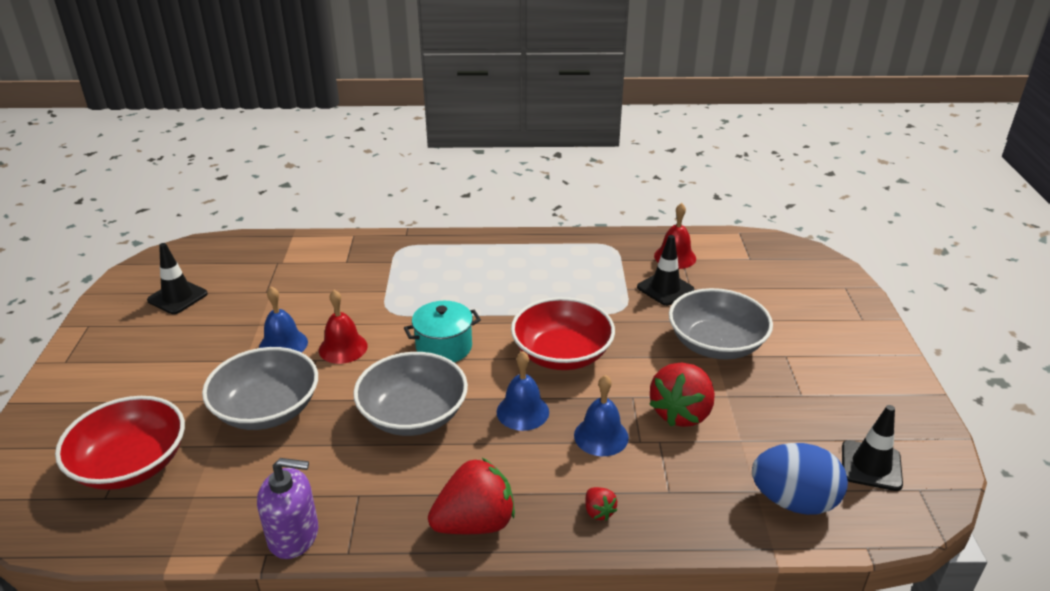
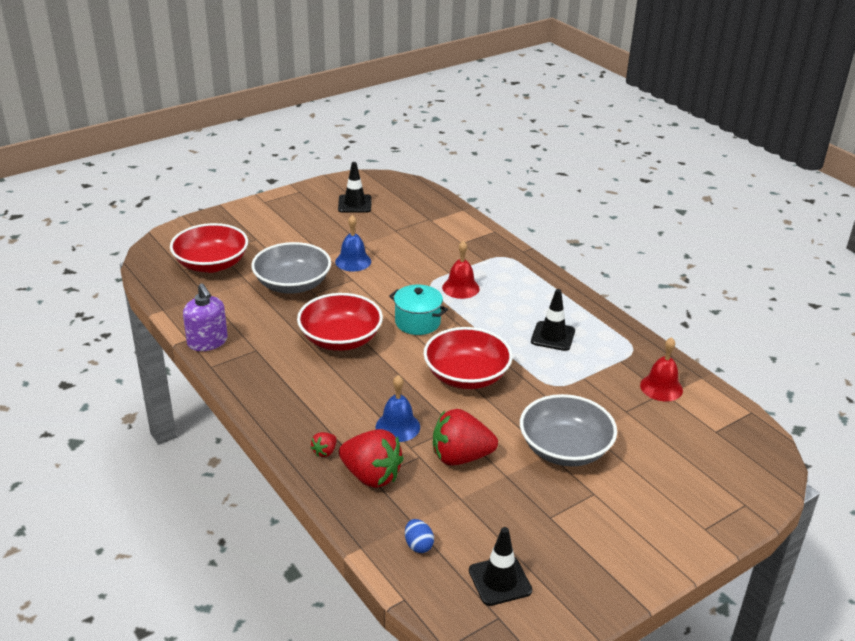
camera: 55 degrees right, 0 degrees up
(343, 348) = (374, 284): red bell -> red bell (460, 288)
(413, 415) = (340, 339): grey bowl -> red bowl
(475, 523) = (271, 403): red strawberry -> red strawberry (371, 476)
(522, 411) = (388, 382): blue bell -> none
(665, 288) = (608, 397): black traffic cone -> black traffic cone (553, 336)
(793, 501) = (418, 545): blue egg -> blue egg, size x0.47

